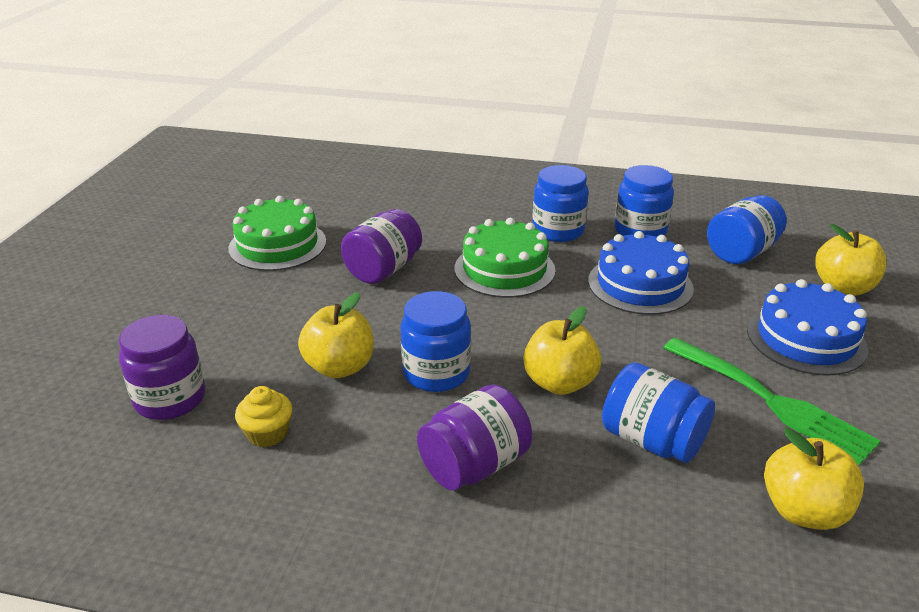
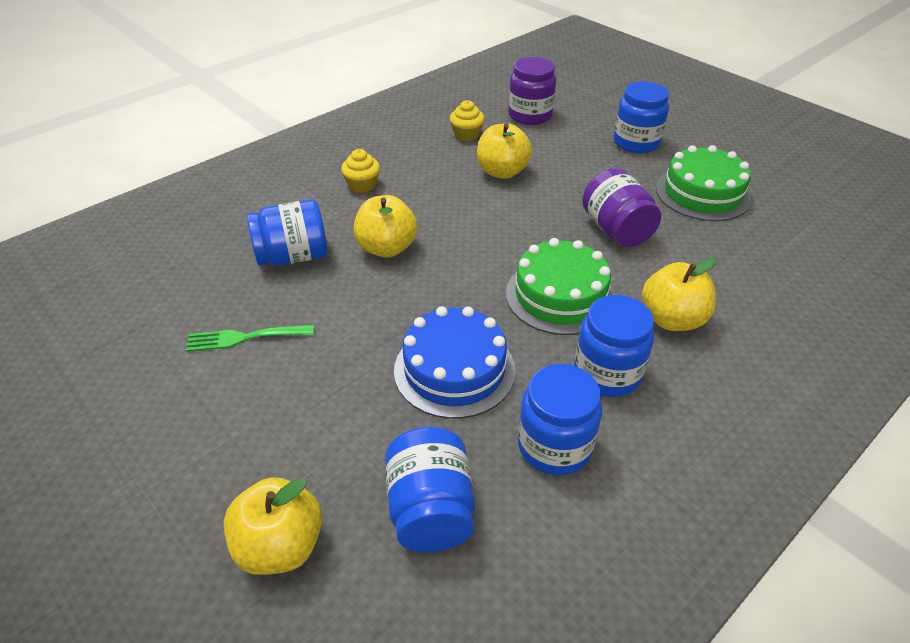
camera: 125 degrees right, 10 degrees up
(436, 373) = (456, 204): blue jar -> blue jar (636, 143)
(474, 465) = (362, 185): purple jar -> yellow cupcake
(772, 401) = (244, 338): green fork -> green fork, size x0.60
(803, 511) = (173, 280): yellow apple -> yellow apple (672, 319)
(806, 339) = (264, 425): blue cake -> none

